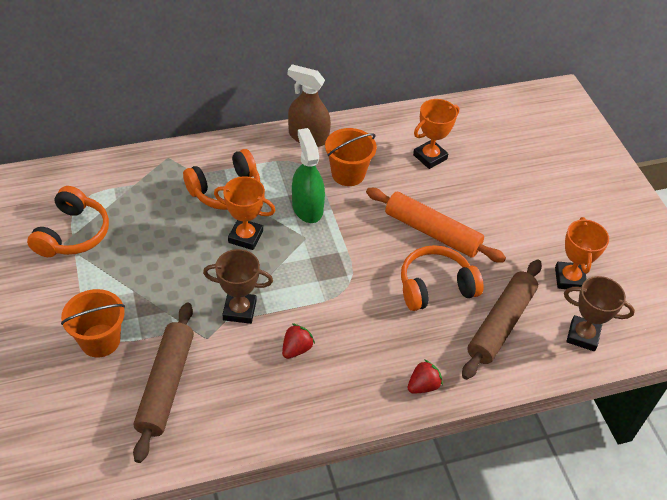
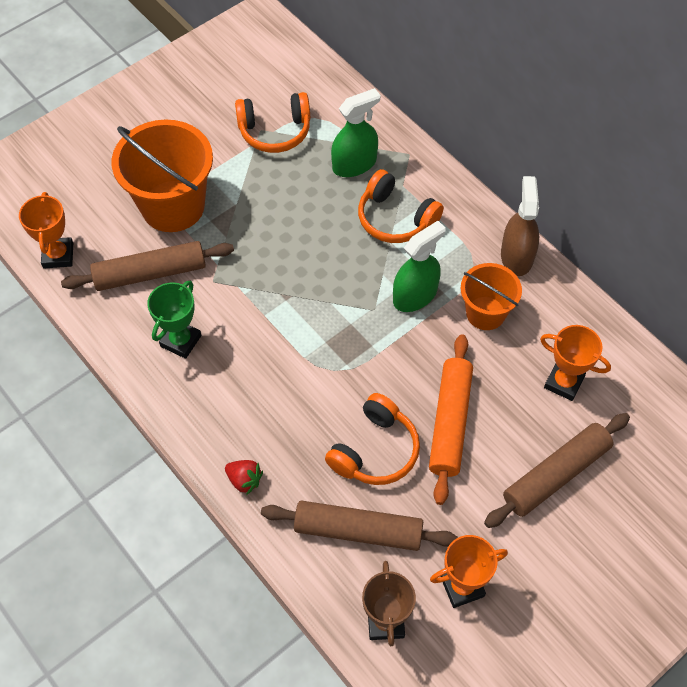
camera: 70 degrees right, 10 degrees up
(100, 340) = (173, 206): orange bucket -> orange bucket, size x1.71
(151, 195) = (354, 164): none -> green spray bottle
(239, 310) = (256, 292): brown trophy -> none
(245, 237) = (346, 260): orange trophy -> orange trophy (58, 255)
(257, 385) = (181, 341): none -> green trophy
(296, 349) = (235, 356): red strawberry -> none
(435, 286) = (375, 450): orange headphones -> orange headphones turned 75 degrees clockwise
(501, 192) = (555, 474): none -> brown rolling pin

